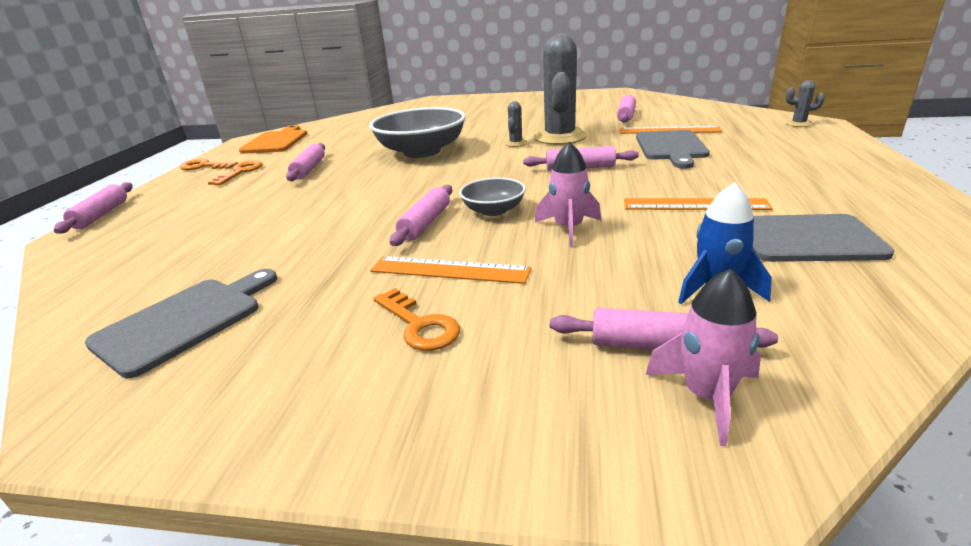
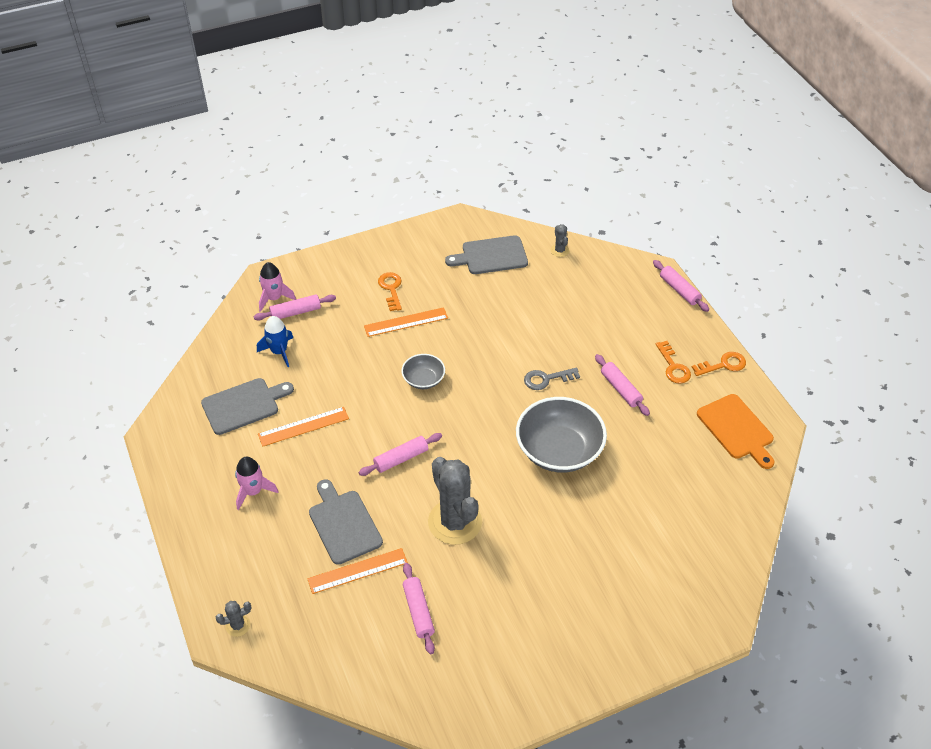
camera: 145 degrees right, 20 degrees up
(184, 321) = (491, 256): grey cutting board -> grey cutting board turned 75 degrees clockwise
(359, 186) = (547, 379): none -> grey key
(419, 325) = (391, 289): orange key -> orange key turned 60 degrees clockwise
(425, 223) = (454, 353): pink rolling pin -> none
(516, 143) = (487, 494): grey cactus -> grey cactus (559, 250)
(568, 229) = (367, 375): pink rocket -> pink rocket (253, 491)

